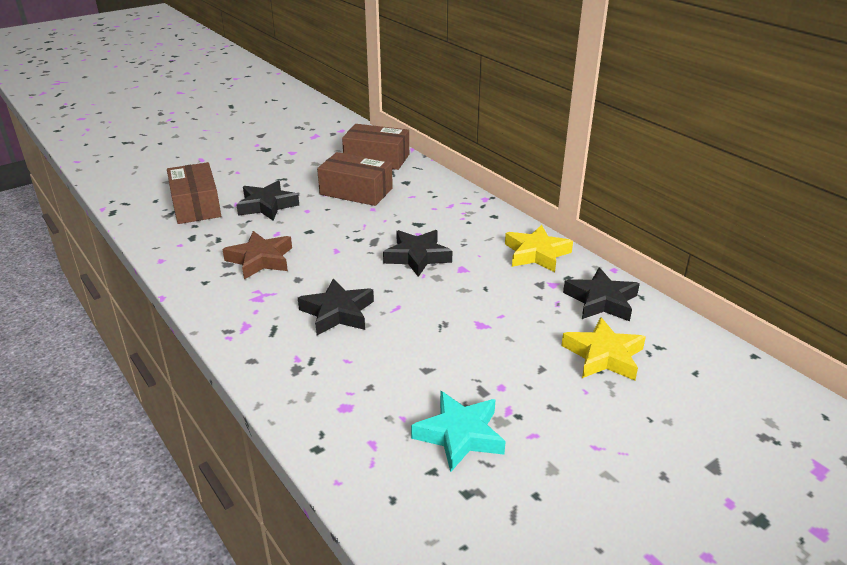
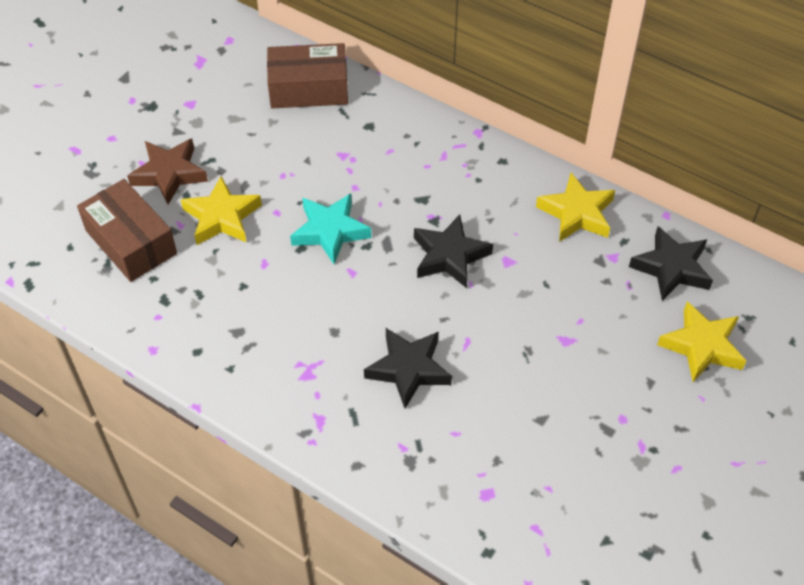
camera: 20 degrees left, 20 degrees up
(260, 260) = (273, 314): brown star -> brown star (169, 174)
(267, 205) = (222, 217): black star -> yellow star
(356, 191) = (317, 160): brown box -> none
(460, 435) = (611, 491): turquoise star -> turquoise star (330, 231)

